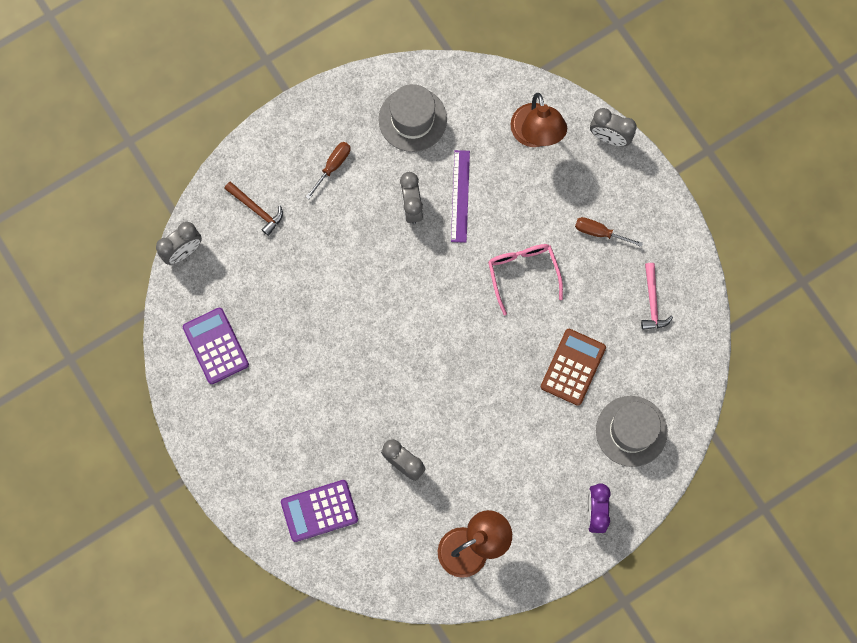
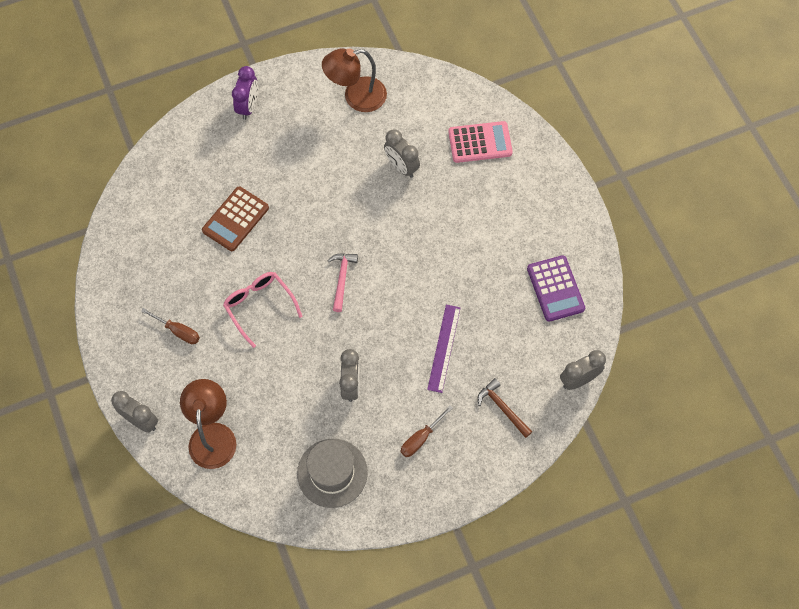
camera: 170 degrees left, 10 degrees down
(319, 511) = (480, 142): purple calculator -> pink calculator
(460, 196) = (301, 387): purple ruler -> purple ruler (443, 348)
(523, 273) = (259, 306): pink glasses -> pink glasses turned 150 degrees clockwise
(631, 431) = (200, 161): grey hat -> none
(652, 302) = (148, 262): pink hammer -> pink hammer (342, 279)

